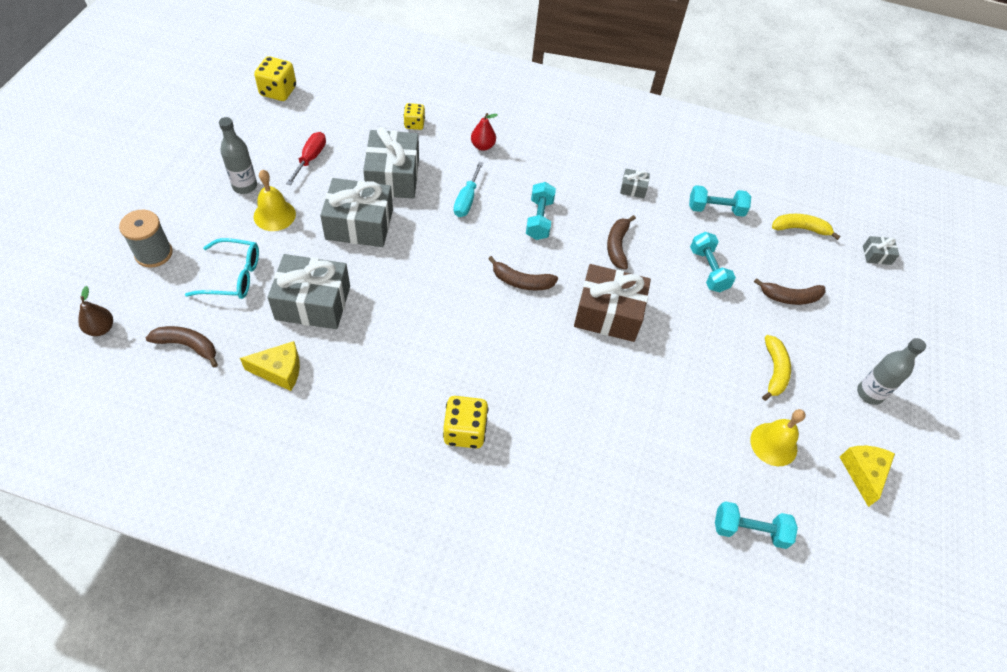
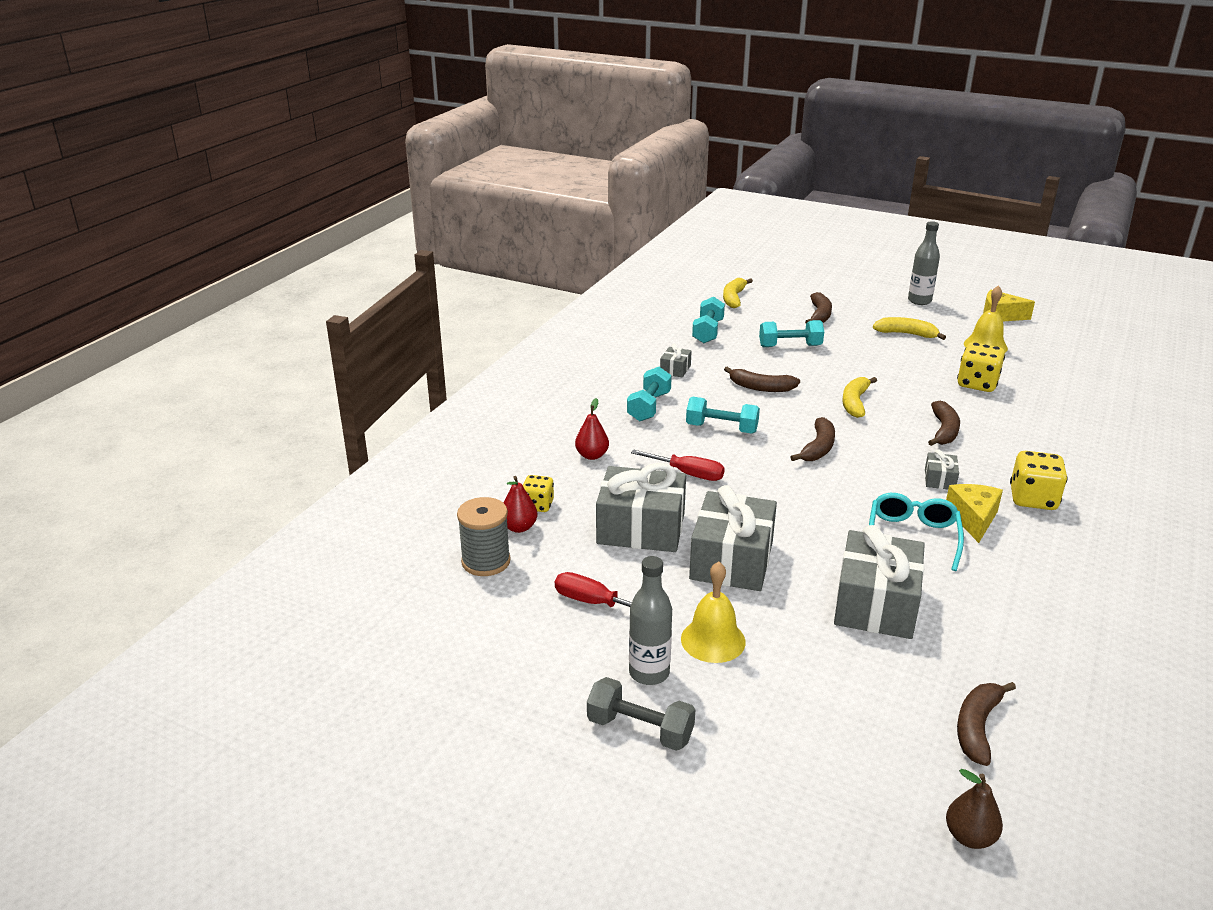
camera: 75 degrees left, 25 degrees down
(154, 253) = (800, 778): grey spool -> grey spool (486, 561)
(198, 184) = (640, 729): none -> grey dumbbell
(233, 276) = (838, 682): turquoise glasses -> turquoise glasses (912, 537)
(278, 91) = (425, 636): yellow dice -> yellow dice (977, 384)
(279, 371) = (995, 635): yellow cheese -> yellow cheese (973, 519)
(388, 118) = (519, 527): none -> red pear
(467, 200) = (688, 474): turquoise screwdriver -> red screwdriver
(572, 378) = (944, 431): none -> brown banana
(608, 313) = (855, 403): brown gift -> yellow banana
(749, 530) = (1076, 367): turquoise dumbbell -> turquoise dumbbell (649, 407)
(876, 255) = (765, 273): grey gift -> grey gift (939, 479)

